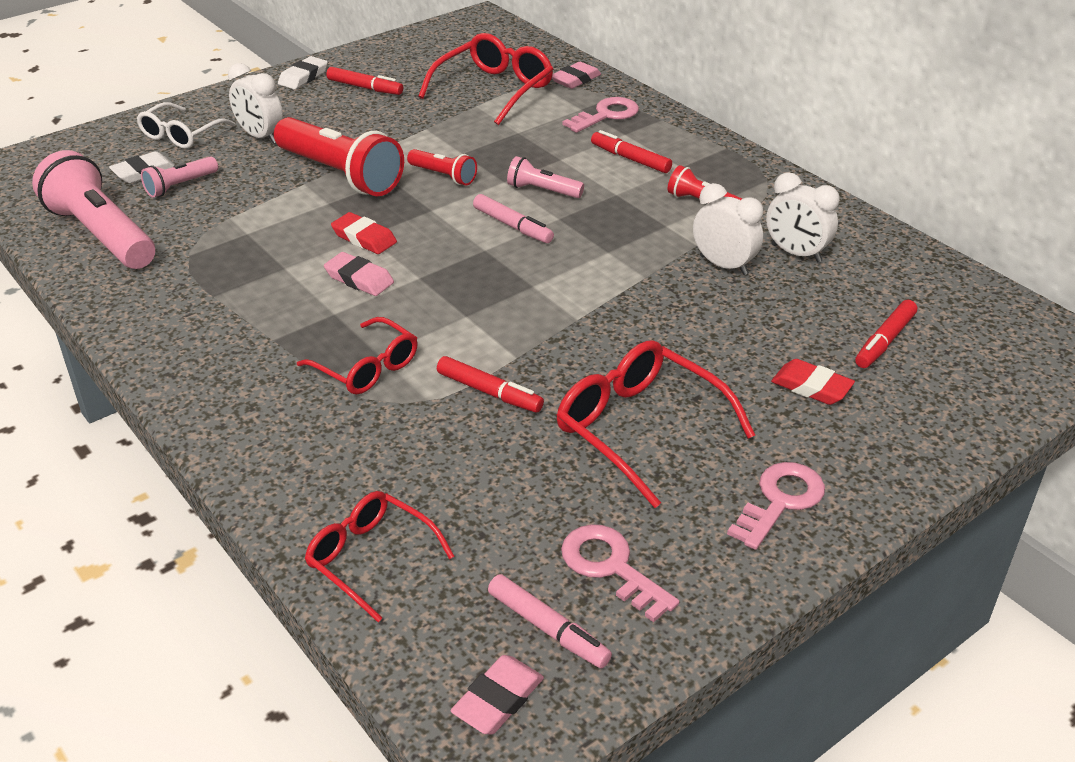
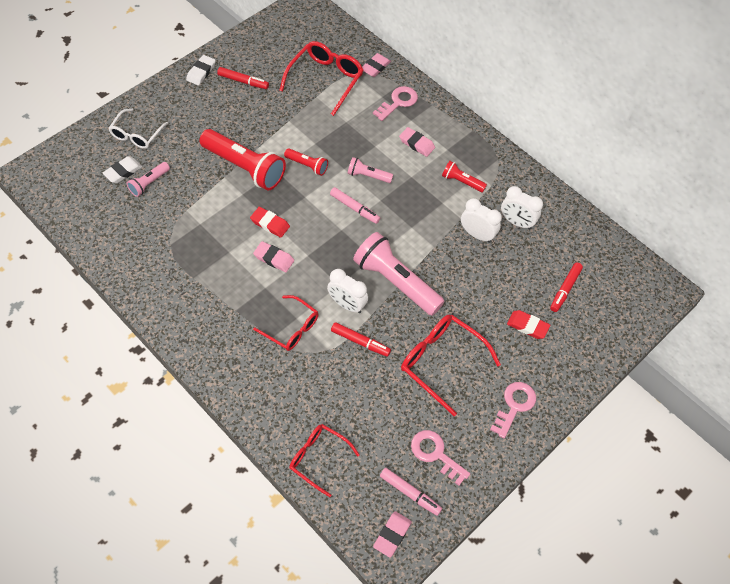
camera: 10 degrees left, 20 degrees up
(102, 234) = (113, 230): pink flashlight -> pink flashlight (396, 282)
(260, 136) = (187, 134): white clock -> white clock (347, 304)
(630, 159) = (416, 144): red marker -> pink eraser

